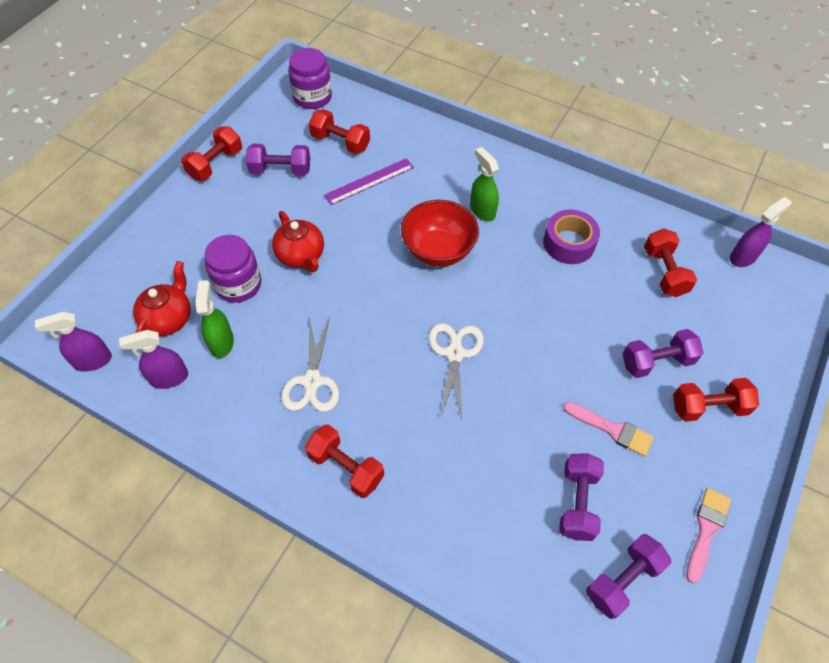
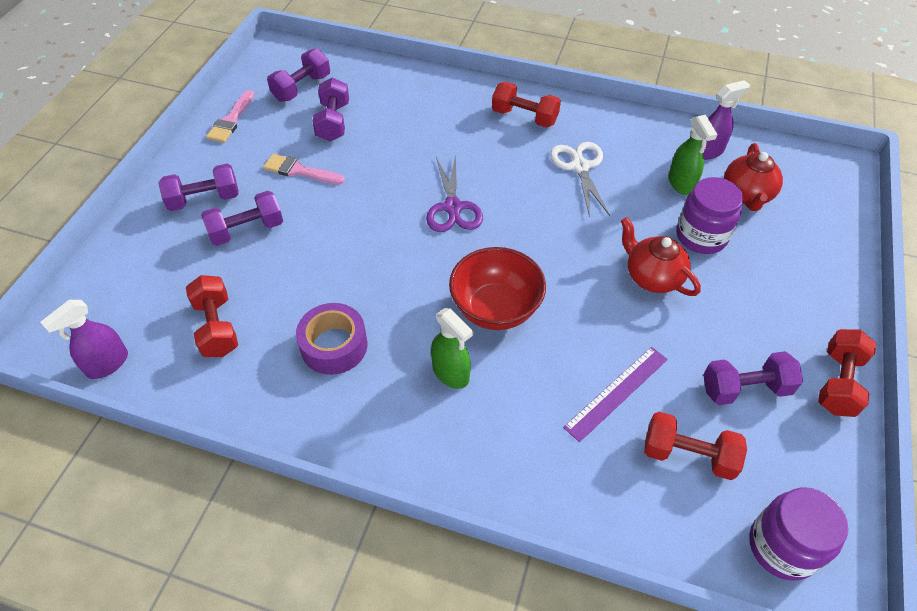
camera: 170 degrees right, 5 degrees down
(92, 361) = (785, 153): purple spray bottle -> none
(455, 353) = (453, 207): white scissors -> purple scissors
(708, 407) = (204, 200): red dumbbell -> purple dumbbell

